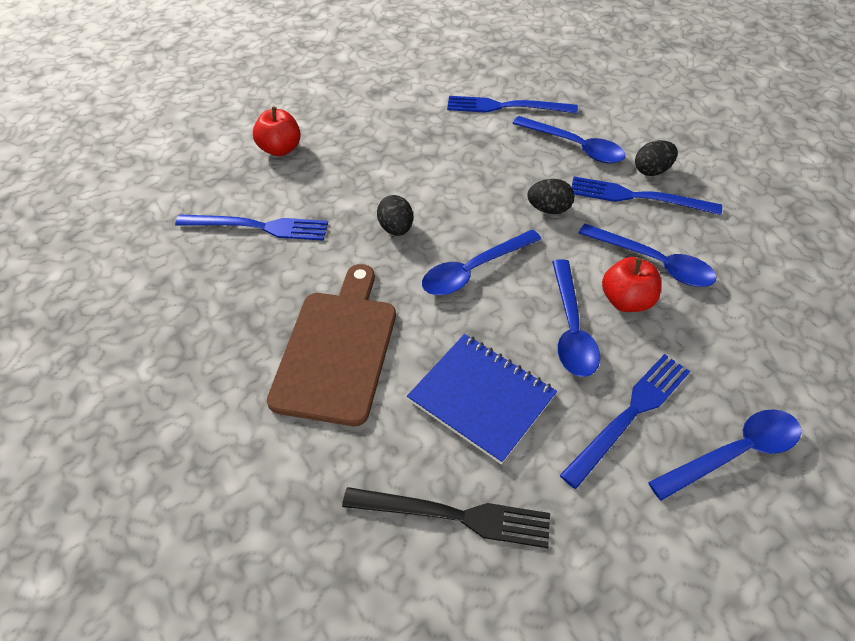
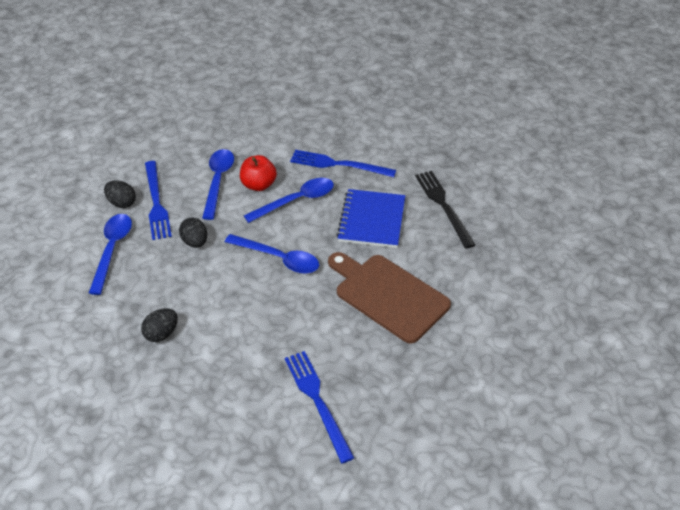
camera: 120 degrees left, 5 degrees down
(280, 149) = (216, 444): red apple -> none
(337, 350) = (388, 295): brown cutting board -> brown cutting board turned 60 degrees clockwise
(396, 228) = (265, 315): black egg -> black egg (161, 333)
(507, 107) = (74, 308): blue fork -> none
(734, 453) = (334, 128): blue spoon -> none

